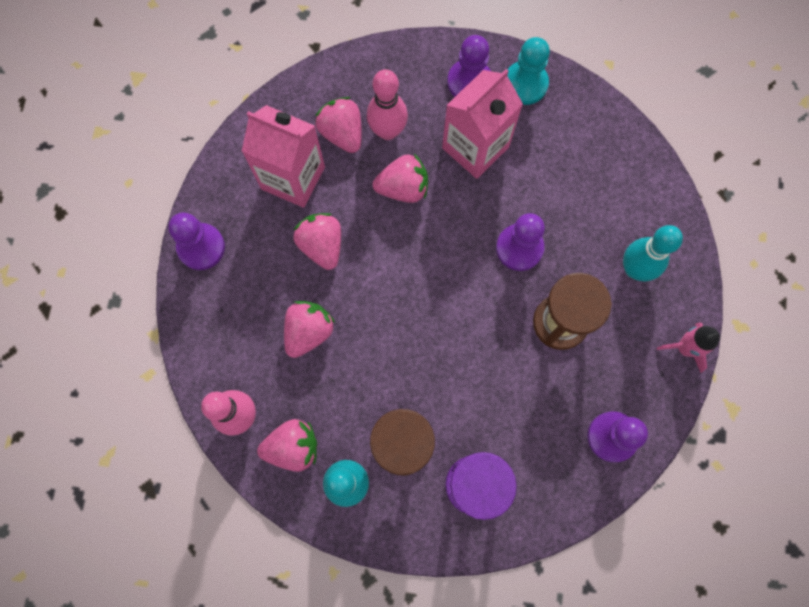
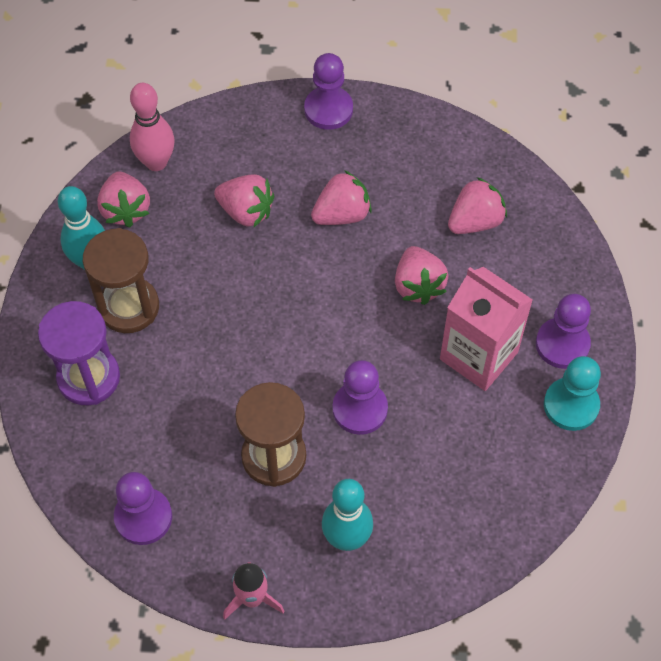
camera: 85 degrees right, 15 degrees down
(293, 178) = (415, 180): pink carton -> none
(387, 131) = (485, 265): pink bowling pin -> none

